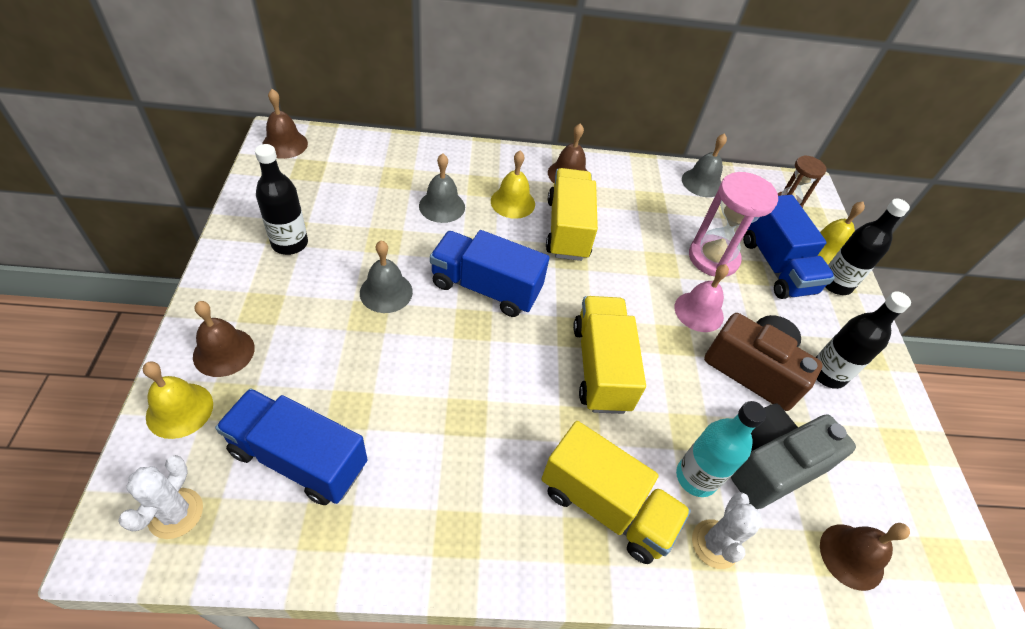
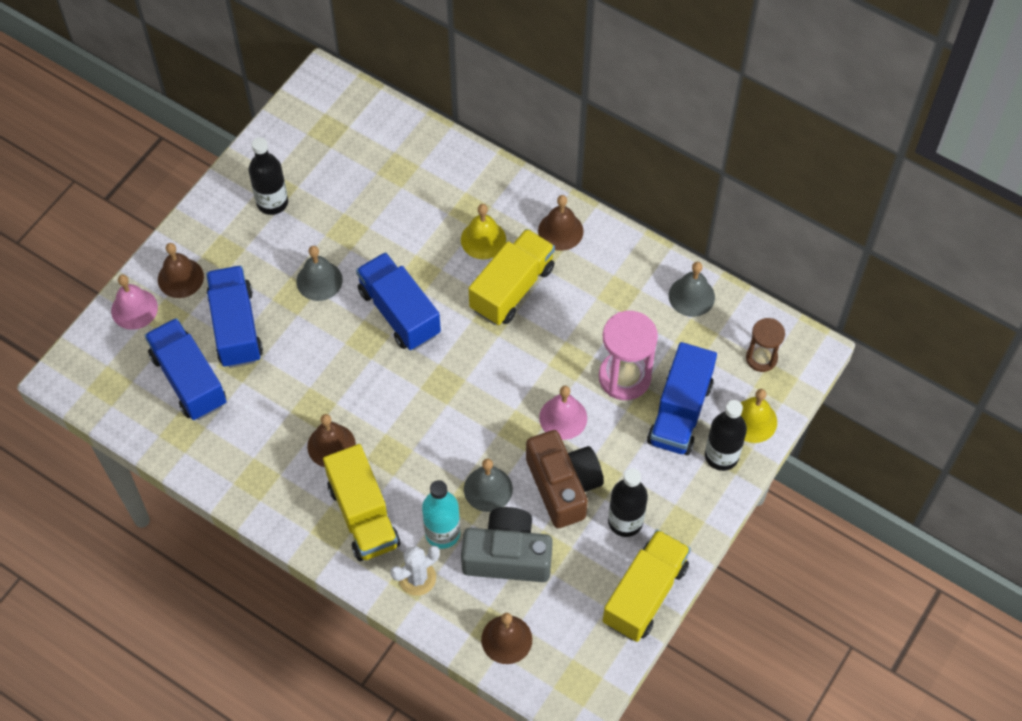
camera: 40 degrees right, 10 degrees up
(175, 513) = (103, 377): white cactus -> none
(179, 410) = (134, 309): yellow bell -> pink bell
(285, 144) = (323, 93): brown bell -> brown bell (331, 445)
(323, 374) = (236, 327): none -> blue truck
(442, 206) = (417, 217): grey bell -> grey bell (488, 489)
(601, 367) = (439, 421): yellow truck -> yellow truck (645, 594)

